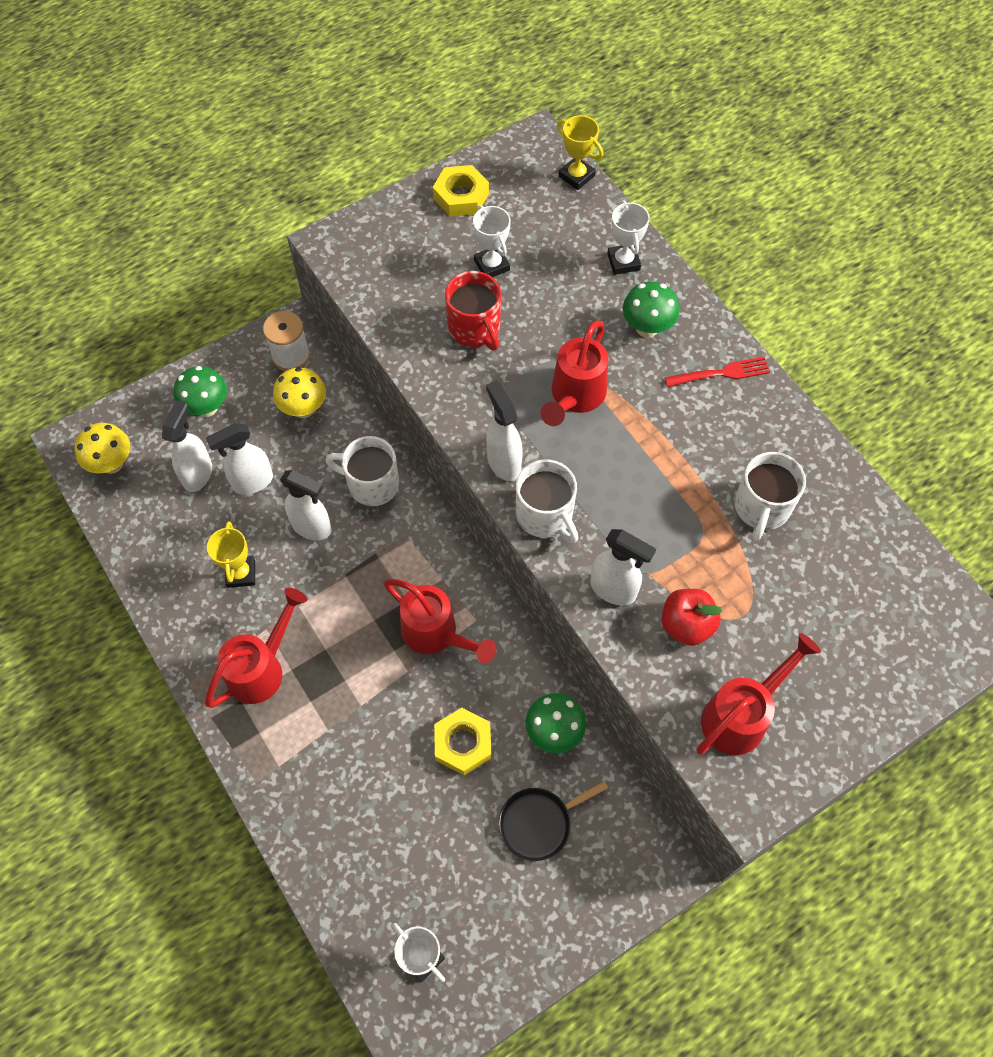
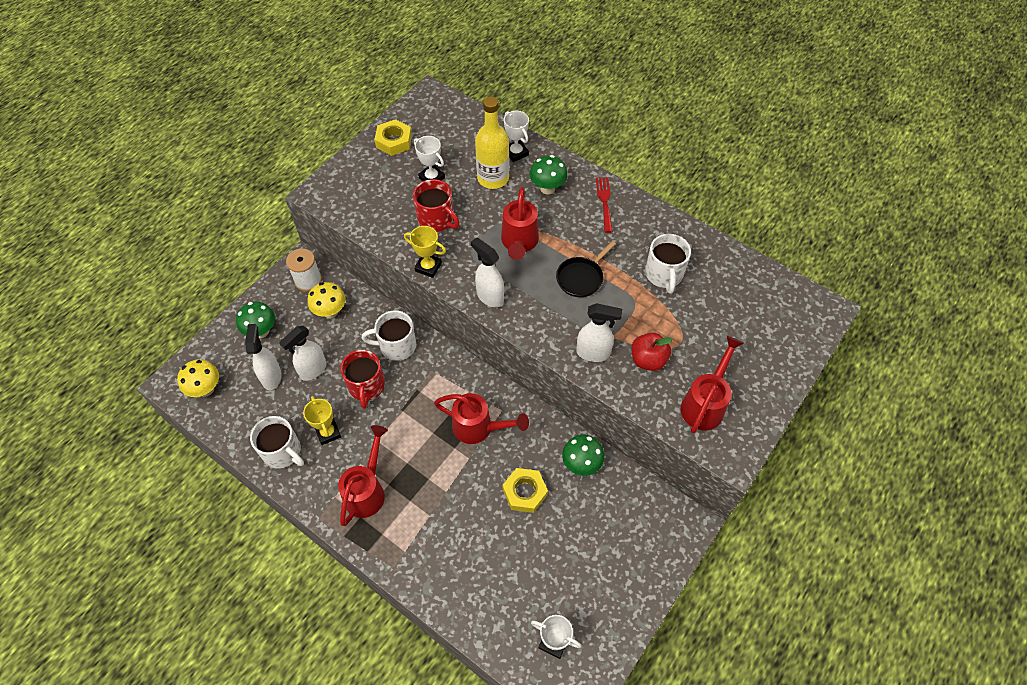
camera: 20 degrees left, 5 degrees down
(312, 527) = (366, 386): white spray bottle -> red mug
(538, 823) = (595, 526): black pan -> black pan (581, 278)
(545, 515) = (530, 321): white mug -> white mug (283, 452)
(576, 176) = (464, 110): yellow trophy -> yellow trophy (428, 267)
(576, 290) = (493, 178): none -> yellow bottle
(720, 373) = (604, 202): red fork -> red fork turned 60 degrees counterclockwise

